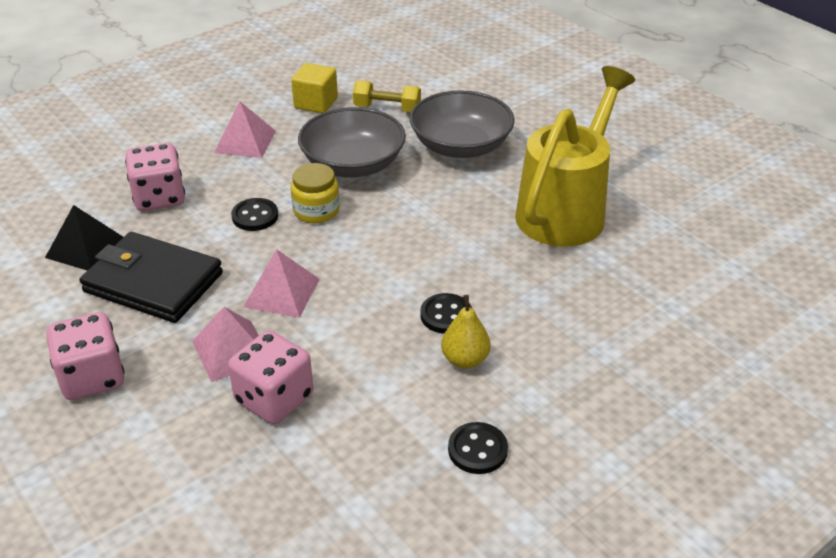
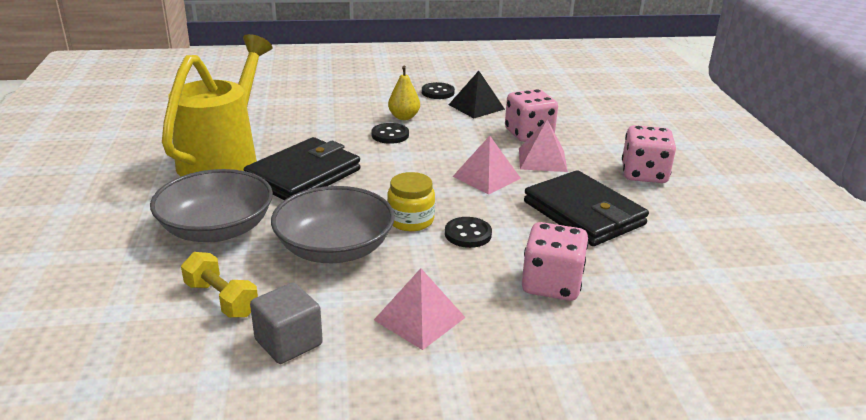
camera: 150 degrees left, 10 degrees down
(86, 247) = (640, 260): black pyramid -> black pyramid (476, 107)
(316, 103) = (288, 342): yellow cube -> grey cube
(465, 219) = (304, 175): none -> black wallet
(566, 209) = (224, 157): yellow watering can -> yellow watering can turned 135 degrees clockwise

